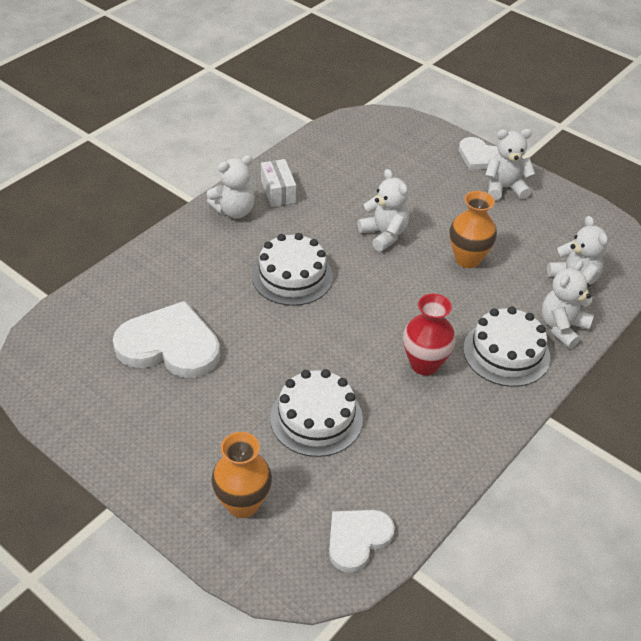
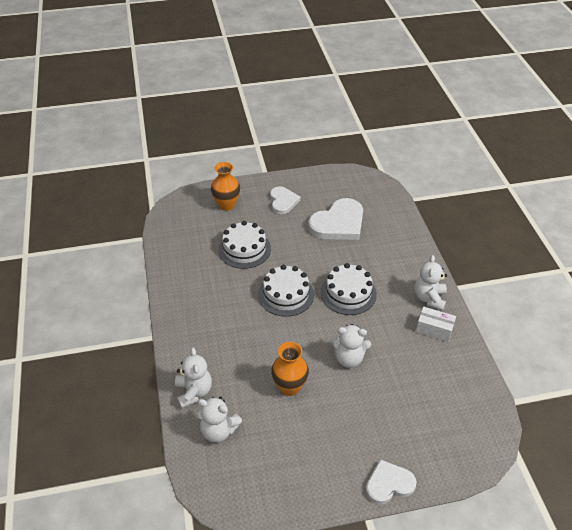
camera: 130 degrees right, 0 degrees up
(357, 539) = (174, 228): white heart -> white heart (283, 201)
(424, 364) = (234, 308): red vase -> none
(504, 188) = (340, 469): white teddy bear -> none
(506, 353) = (205, 349): white cake -> white cake (286, 294)

